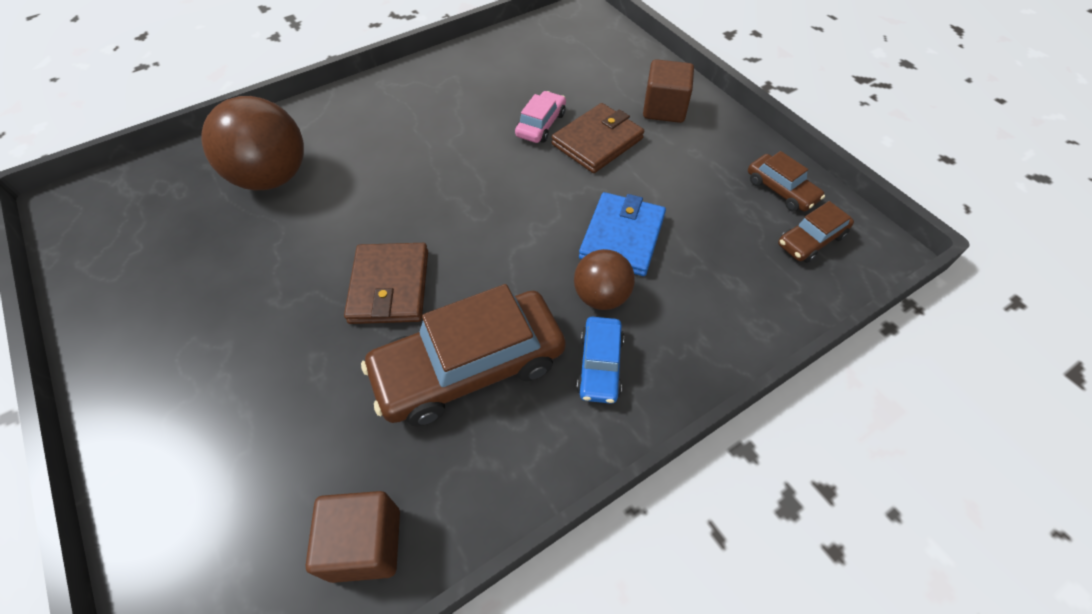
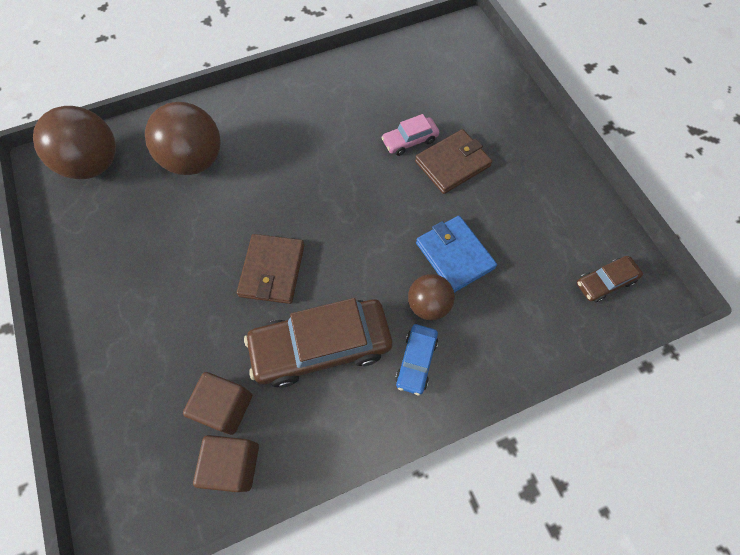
camera: 10 degrees right, 10 degrees up
(135, 198) = (94, 164): none -> brown ball
(541, 124) = (409, 140): pink car -> pink car turned 150 degrees counterclockwise
(622, 237) = (454, 255): blue wallet -> blue wallet turned 60 degrees counterclockwise
(664, 109) = (514, 139): brown cube -> brown cube (225, 407)
(781, 190) = (592, 232): brown car -> none

